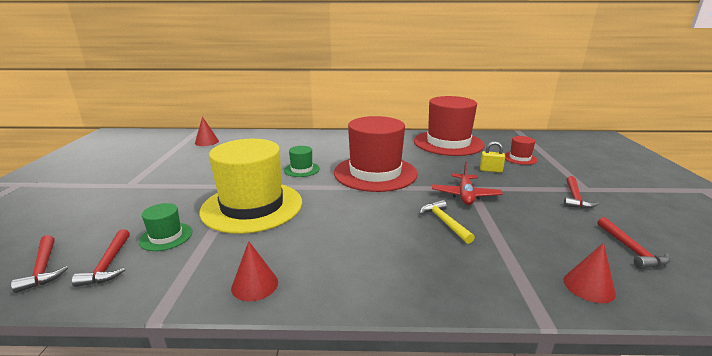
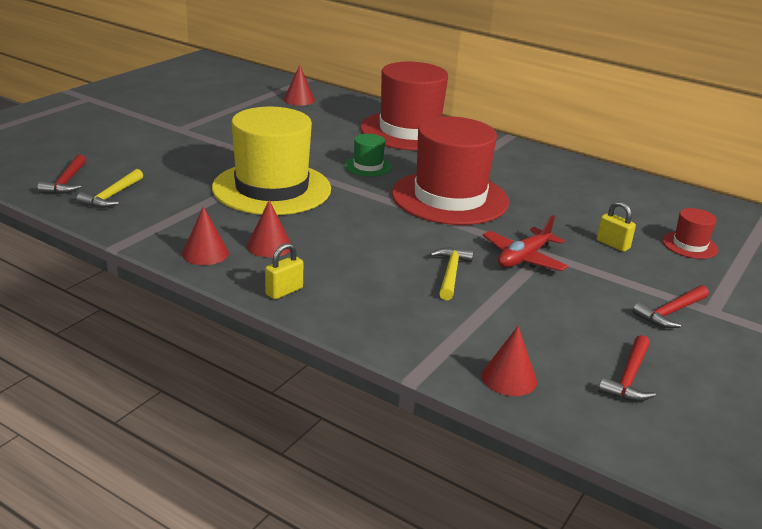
camera: 30 degrees right, 5 degrees up
(109, 264) = (112, 196): red hammer -> yellow hammer
(166, 236) = (171, 189): green hat -> none
(301, 254) = (269, 246): none -> red cone
(359, 291) = (284, 291): none -> yellow padlock
(448, 143) = (615, 192): red hat -> red hat (410, 131)

